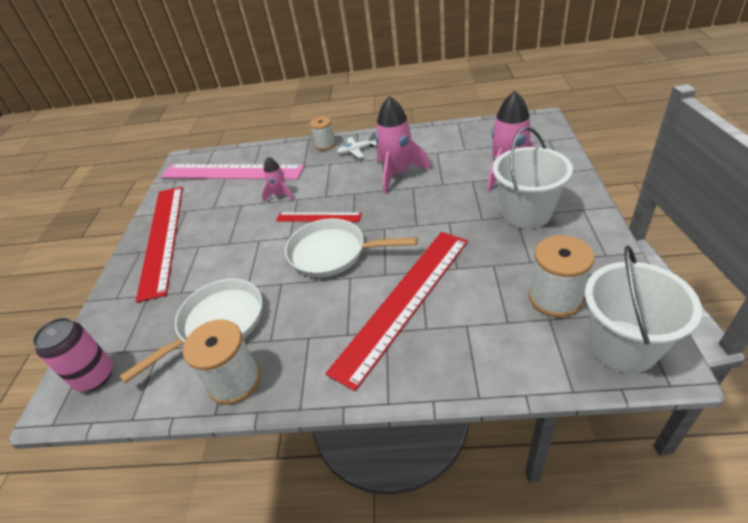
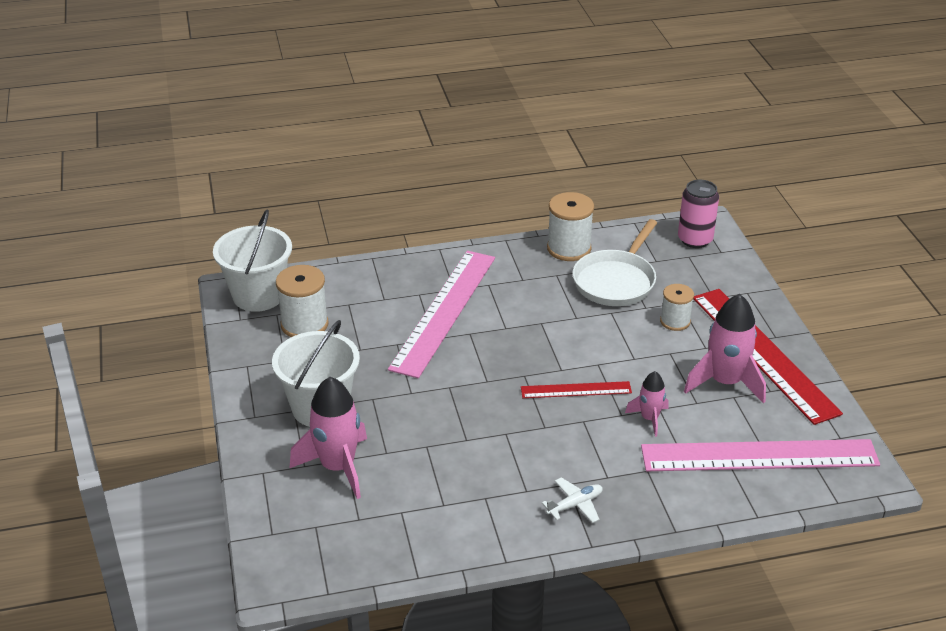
camera: 160 degrees right, 5 degrees down
(325, 144) = (636, 517): white spool -> white spool (675, 321)
(333, 253) = (535, 349): white pan -> none
(397, 174) = (493, 460): pink rocket -> pink rocket (725, 382)
(404, 301) = (444, 311): red ruler -> pink ruler

